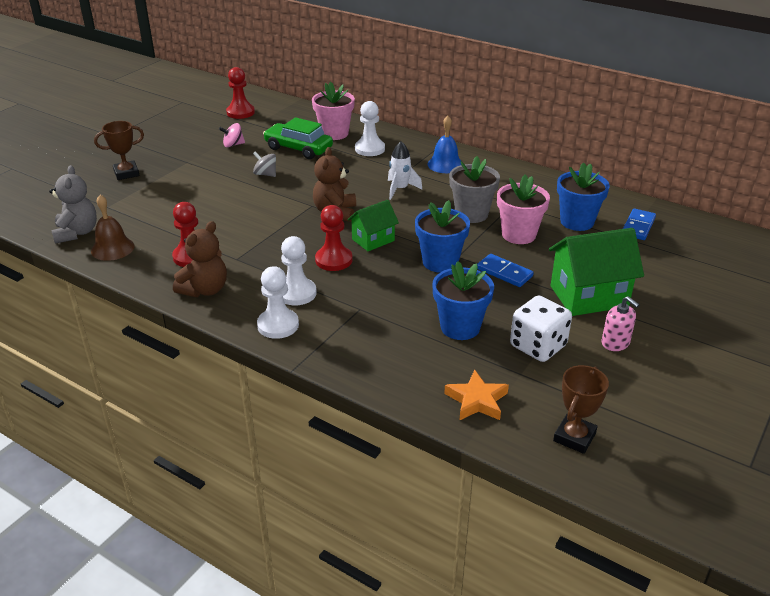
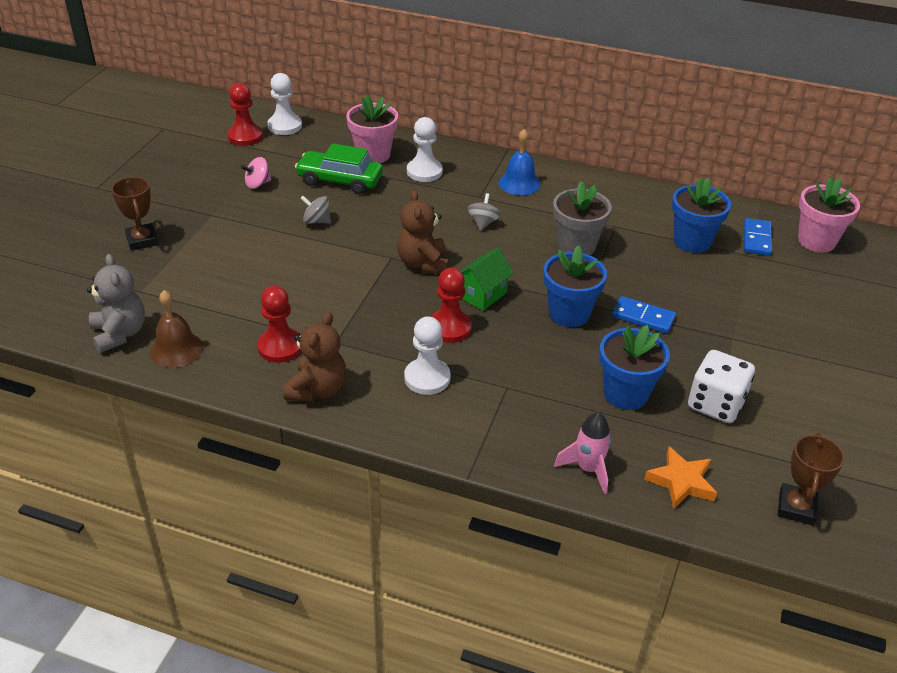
camera: 15 degrees left, 5 degrees up
(126, 173) = (142, 240): brown trophy -> brown trophy turned 75 degrees counterclockwise
(278, 325) = (425, 423): white pawn -> white pawn (285, 126)
(398, 378) = (588, 469): none -> pink rocket
(400, 189) = (483, 223): white rocket -> grey spinning top
(518, 235) = (638, 266): pink flower pot -> pink flower pot (816, 241)
(589, 296) = (742, 334): green house -> none
(615, 343) = (791, 387): pink soap dispenser -> none

